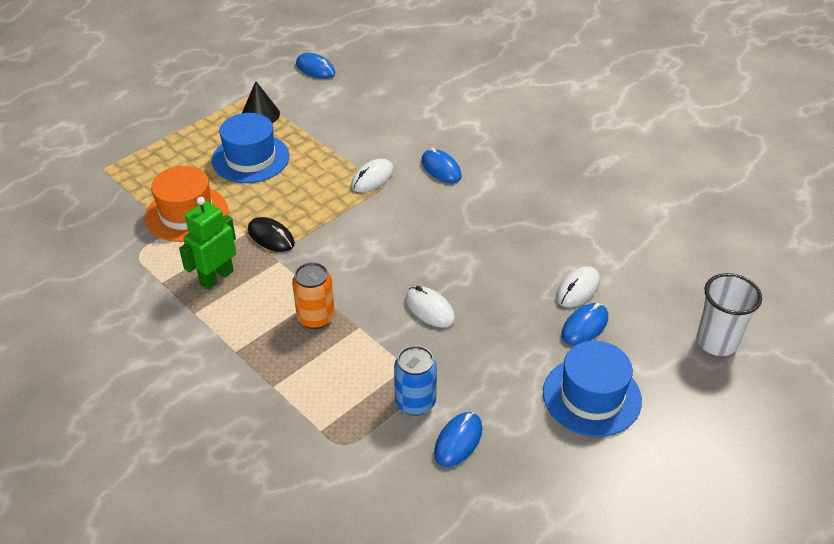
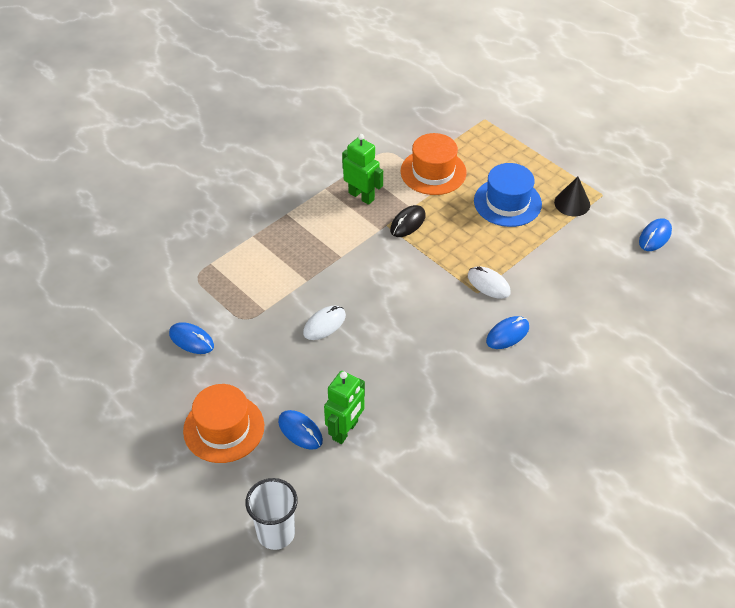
camera: 90 degrees right, 5 degrees up
(316, 318) = (317, 255): orange can -> none
(415, 402) = (230, 315): blue can -> none
(578, 289) = (345, 430): white mouse -> green robot
(591, 396) = (224, 428): blue hat -> orange hat

